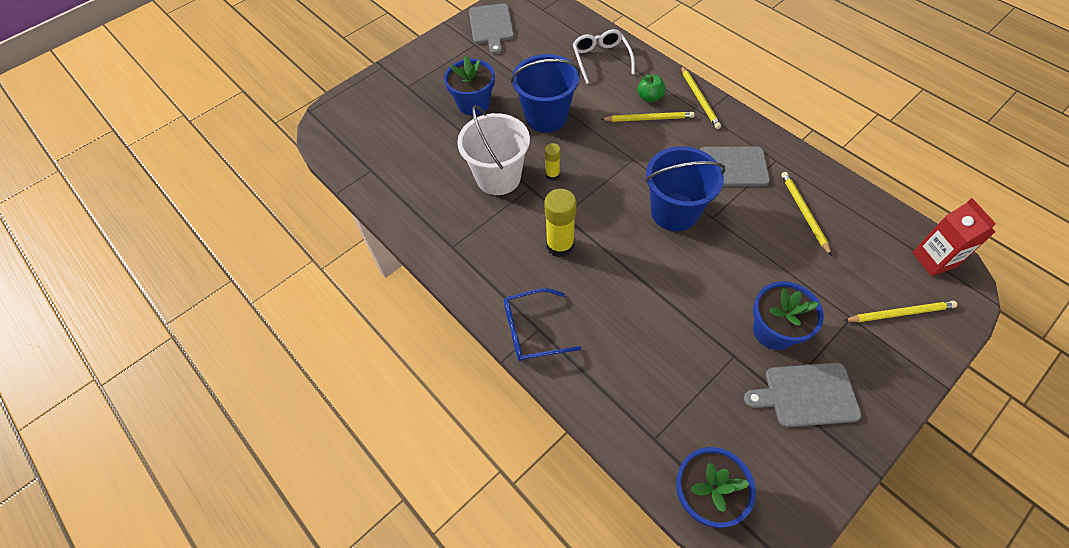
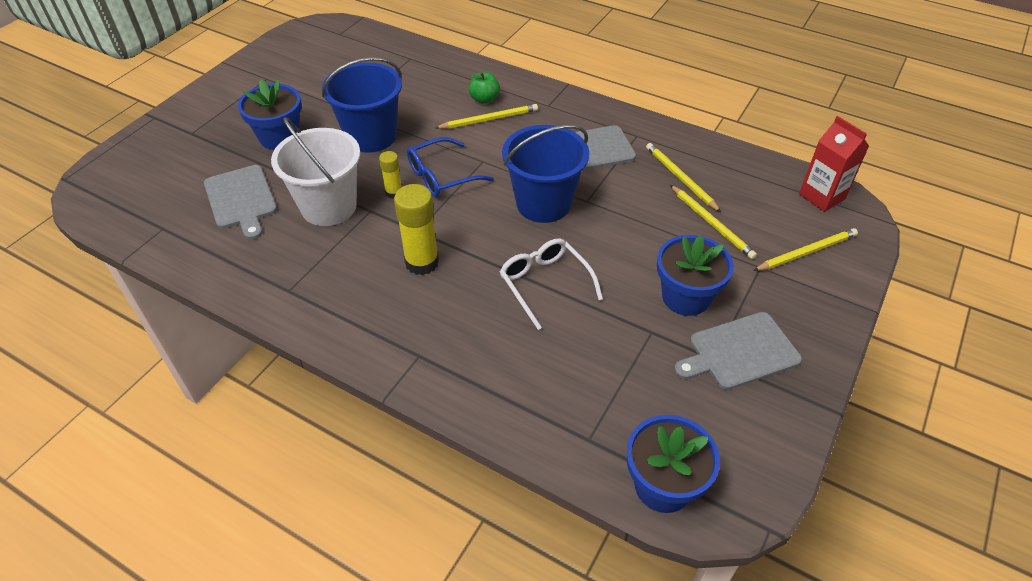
camera: 20 degrees left, 10 degrees down
(491, 26) = (282, 58): grey cutting board -> grey cutting board (241, 199)
(533, 330) = (412, 358): blue glasses -> blue glasses (442, 176)
(601, 59) = (420, 72): white glasses -> white glasses (545, 284)
(699, 99) = (539, 92): yellow pencil -> yellow pencil (712, 223)

